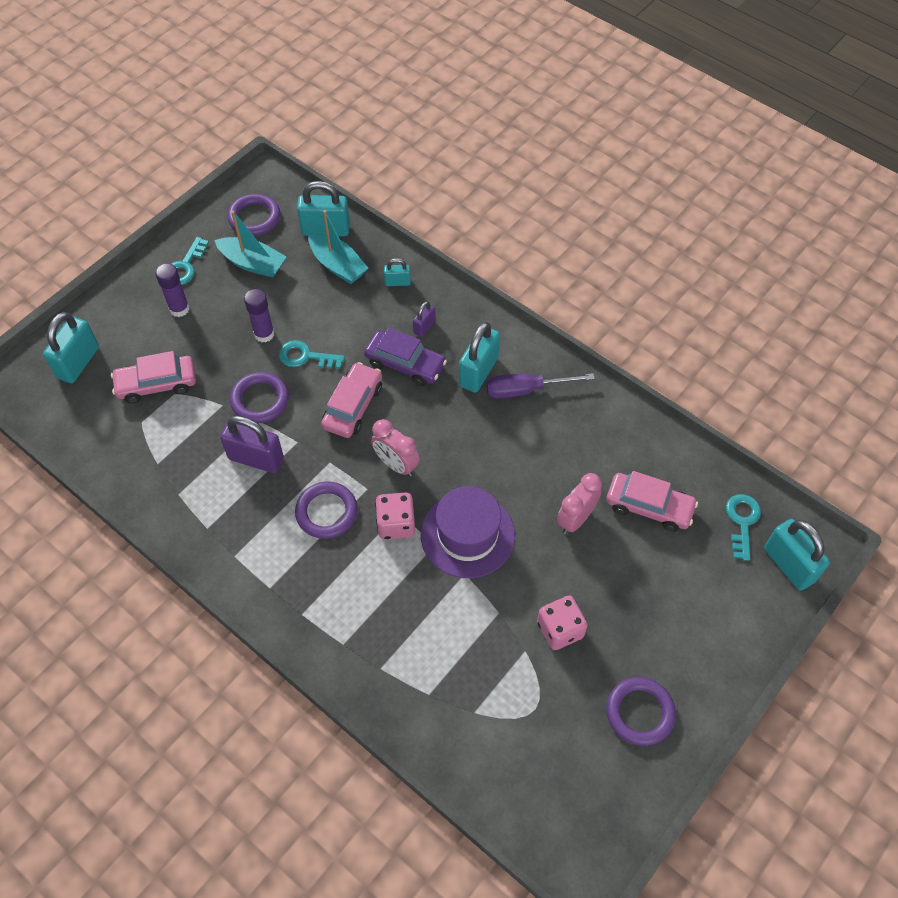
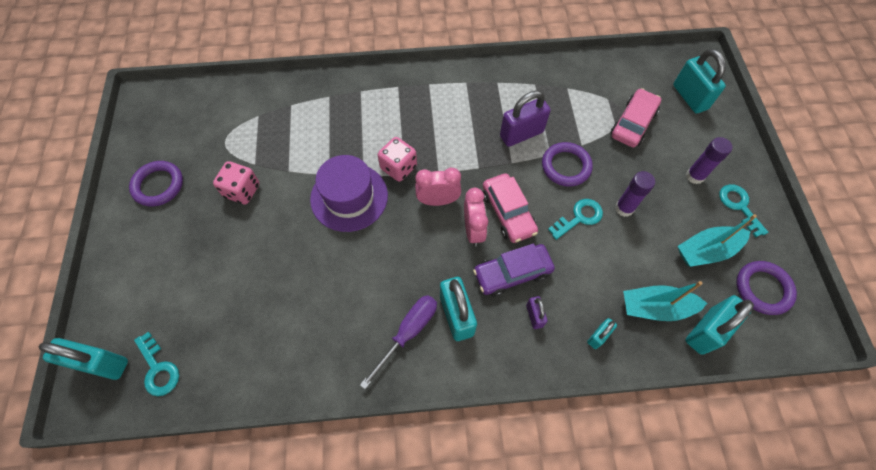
camera: 135 degrees right, 5 degrees up
(326, 512) = (445, 141): purple ring -> none
(575, 519) = (287, 265): pink clock -> pink clock (473, 230)
(649, 507) = (240, 319): pink car -> none

